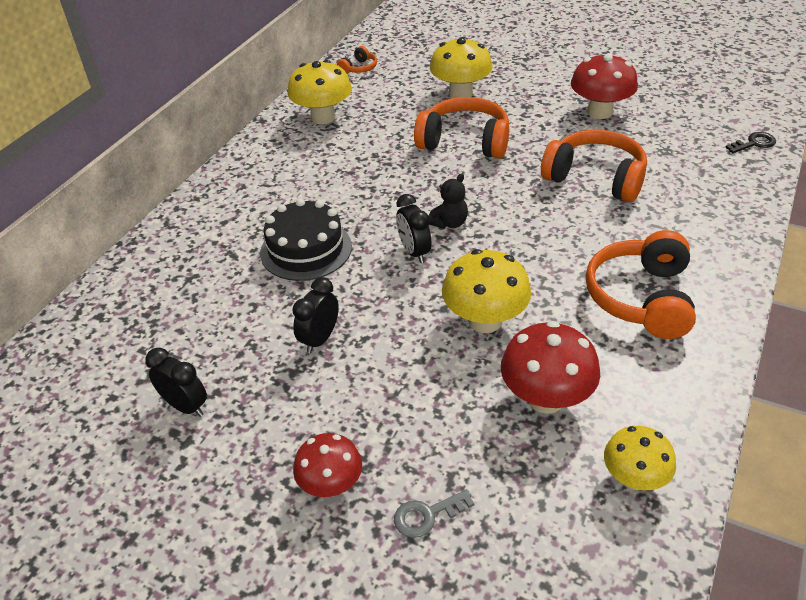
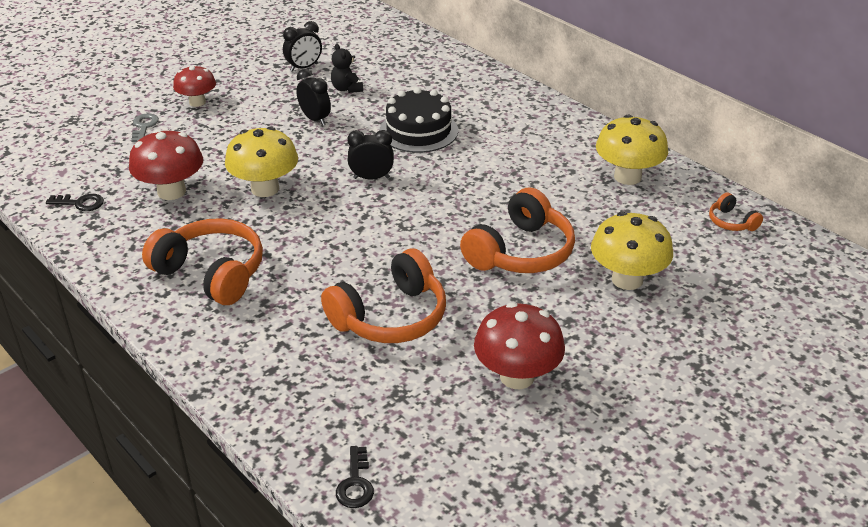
camera: 110 degrees right, 5 degrees down
(449, 223) = (394, 205): black teddy bear -> black teddy bear (347, 89)
(634, 478) = (80, 203): yellow mushroom -> black key

